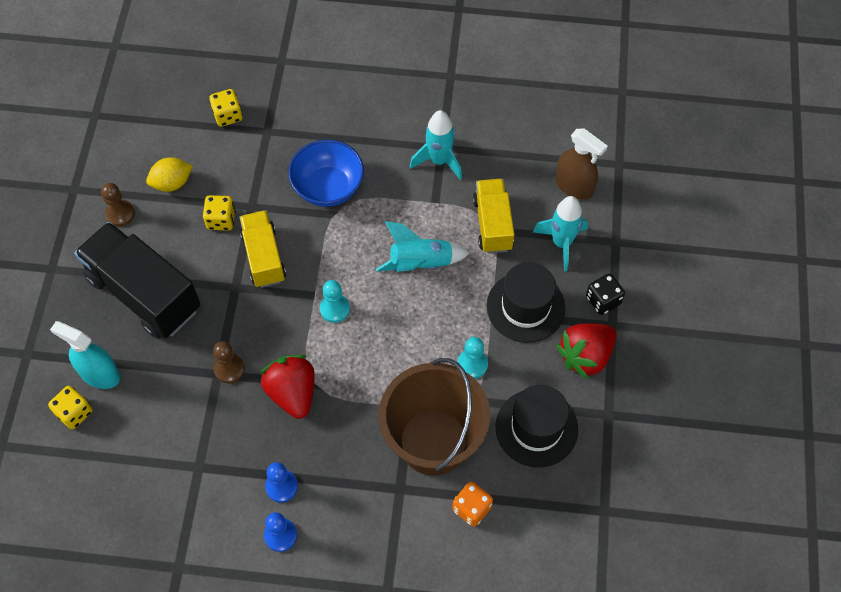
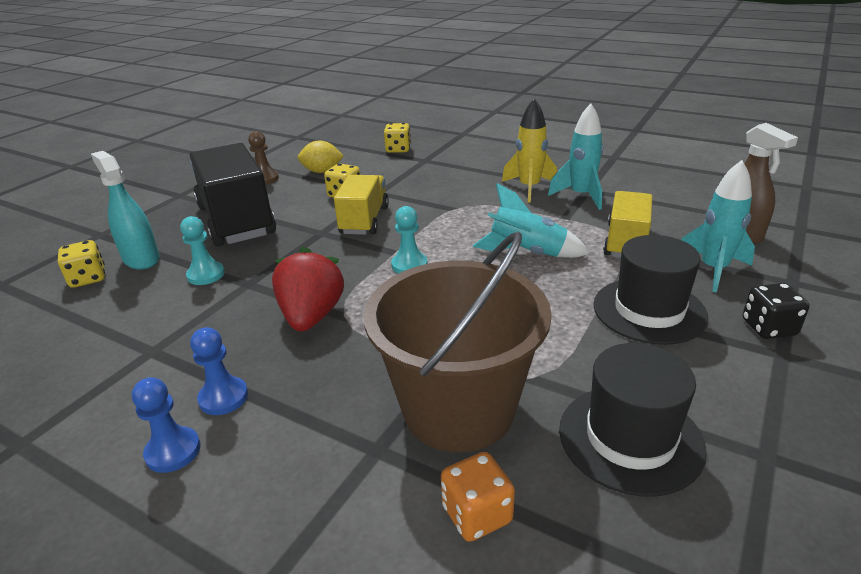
camera: 25 degrees right, 30 degrees down
(229, 369) = (263, 283): brown pawn -> none
(328, 187) = (458, 193): blue bowl -> none
(389, 159) = (529, 188): none -> yellow rocket
(472, 364) = (553, 345): turquoise pawn -> turquoise pawn (206, 275)
(585, 356) = (733, 376): red strawberry -> none

